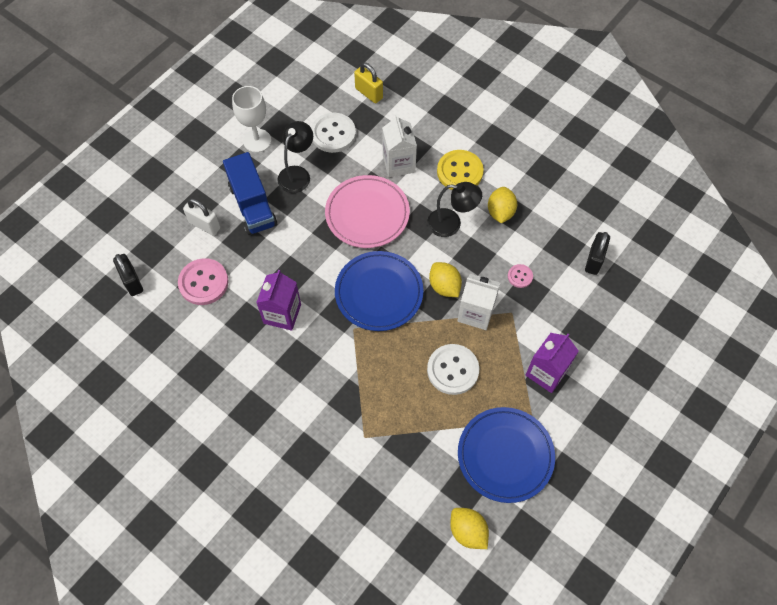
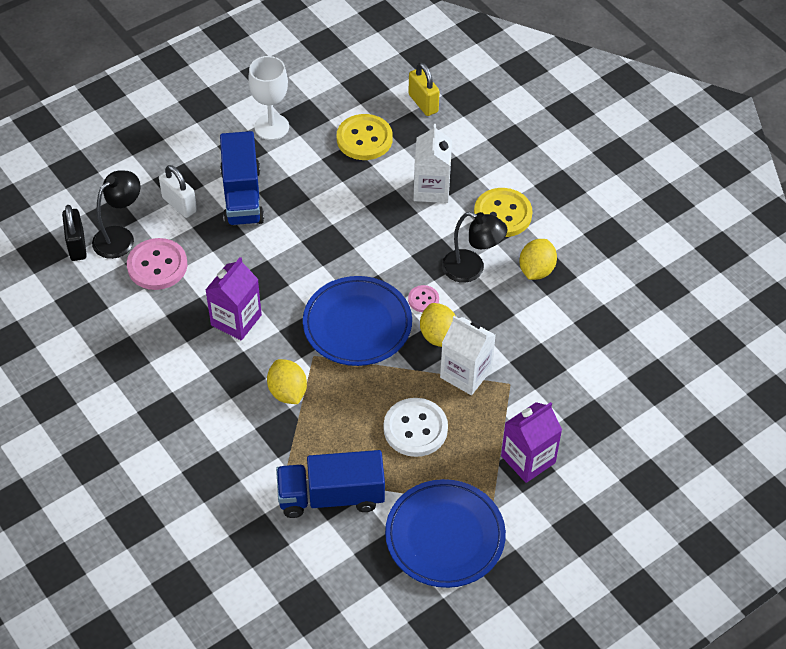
camera: 15 degrees right, 10 degrees down
(297, 174) = (306, 173): black lamp -> black lamp (120, 237)
(333, 134) = (364, 139): white button -> yellow button
(367, 214) = (374, 235): pink plate -> none
(406, 446) = (331, 496): none -> blue truck
(468, 531) = (371, 605): yellow lemon -> yellow lemon (287, 392)
(520, 276) = (534, 346): pink button -> pink button (423, 299)
(594, 260) = (633, 350): black padlock -> none

